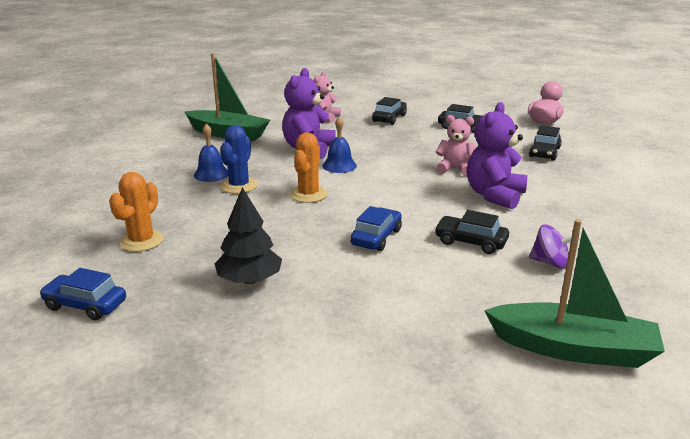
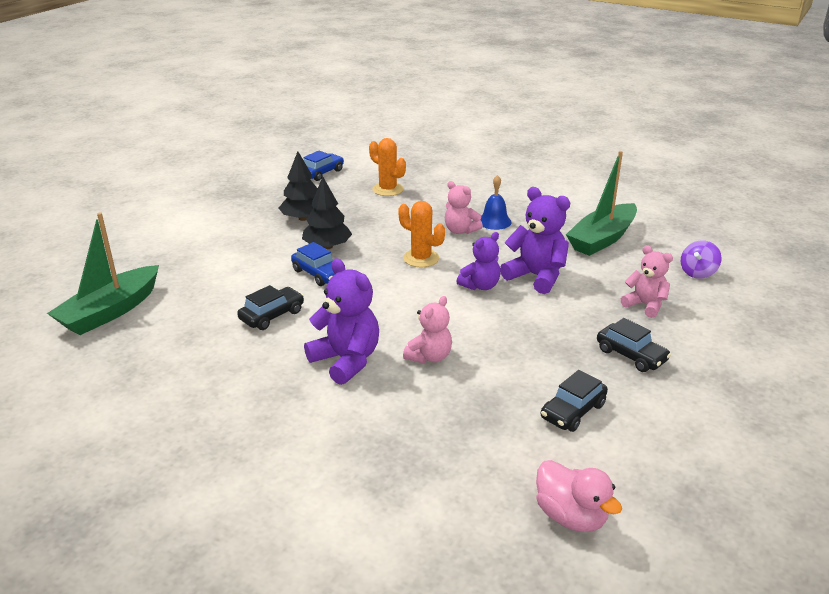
camera: 110 degrees right, 5 degrees up
(239, 186) = (460, 230): blue cactus -> pink teddy bear
(315, 246) = (327, 246): none -> black tree
(339, 165) = (480, 286): blue bell -> purple teddy bear
(544, 152) = (441, 454): black car -> none
(550, 262) = (205, 344): purple spinning top -> purple spinning top (697, 273)

